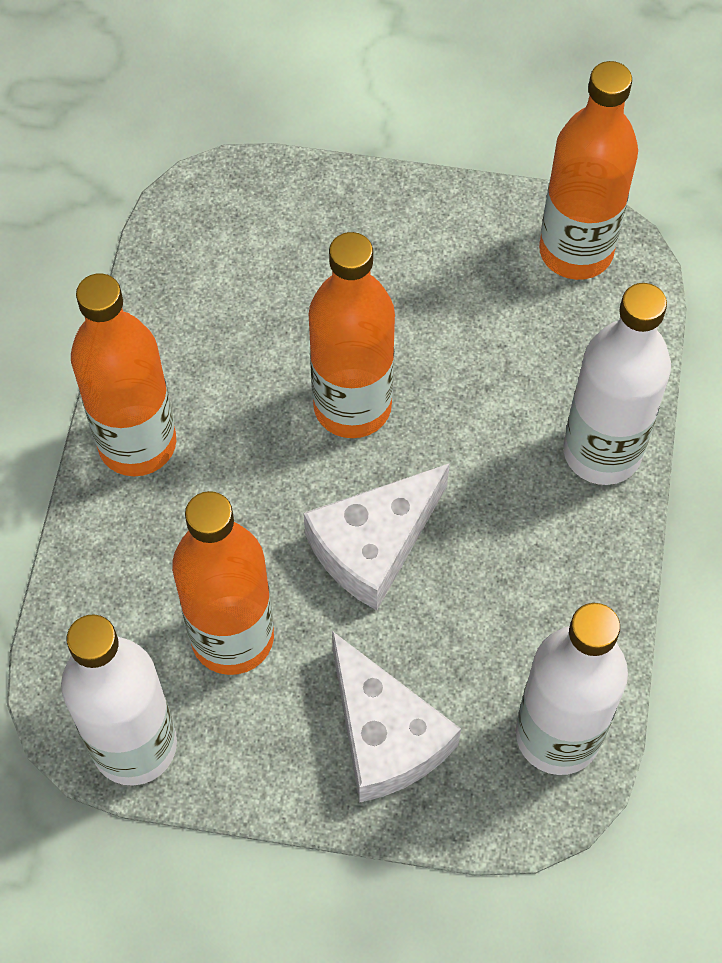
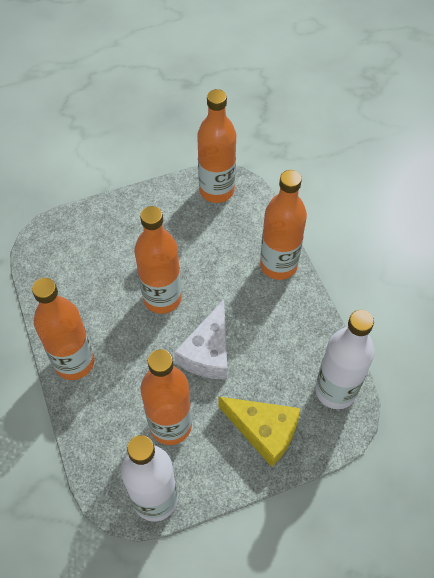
camera: 30 degrees left, 5 degrees down
(385, 735) = (264, 431): white cheese -> yellow cheese
(602, 452) = (278, 265): white bottle -> orange bottle

